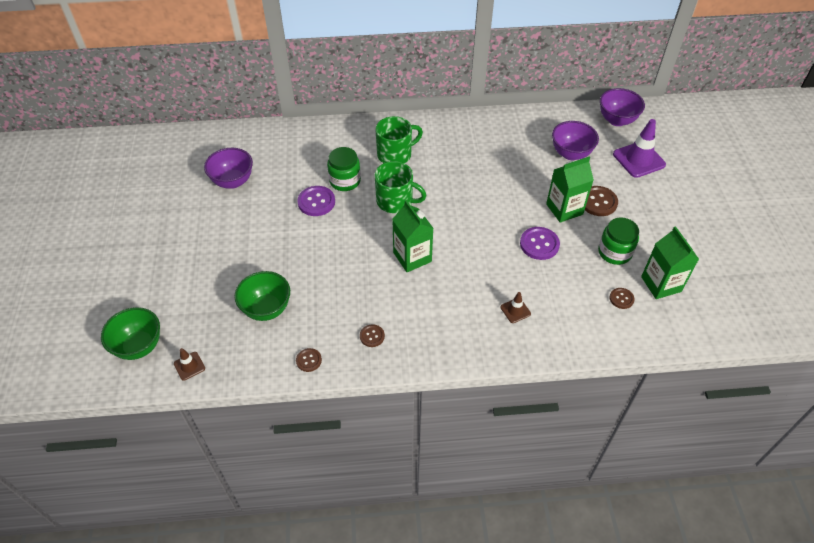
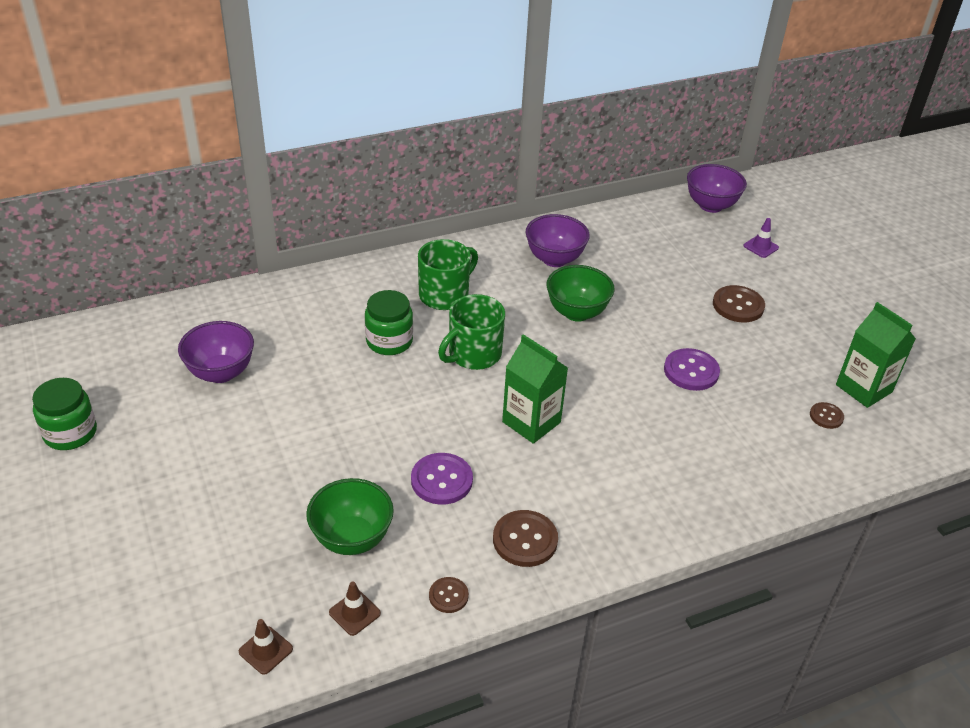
camera: 20 degrees left, 10 degrees down
(139, 346) = (169, 641): green bowl -> green bowl (576, 312)
(316, 202) = (360, 377): purple button -> purple button (441, 480)
(372, 336) = (525, 540): brown button -> brown button, size x1.72
(395, 201) = (473, 354): green mug -> green mug turned 135 degrees clockwise
(515, 310) = (702, 461): brown traffic cone -> brown traffic cone (354, 613)
(564, 209) = (701, 322): green carton -> none
(571, 154) = (675, 254): purple bowl -> purple bowl (554, 259)
(614, 252) = (789, 362): green jar -> green jar (70, 433)
(639, 159) = (761, 247): purple traffic cone -> purple traffic cone, size x0.50

